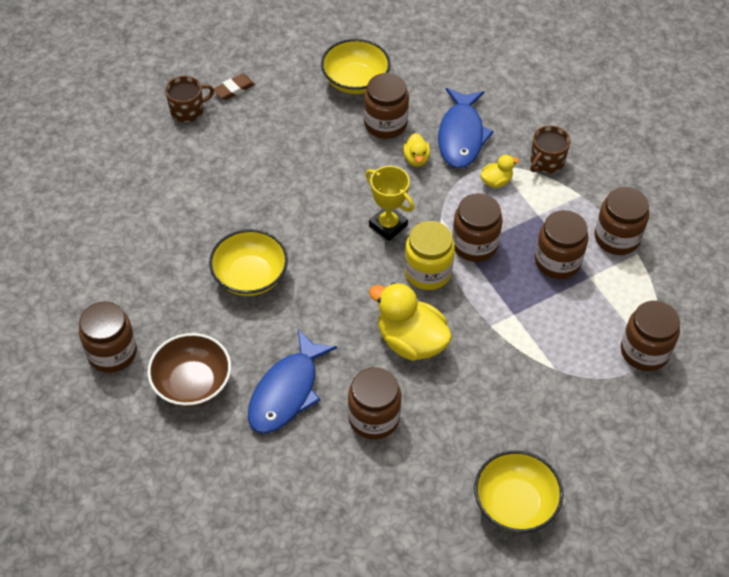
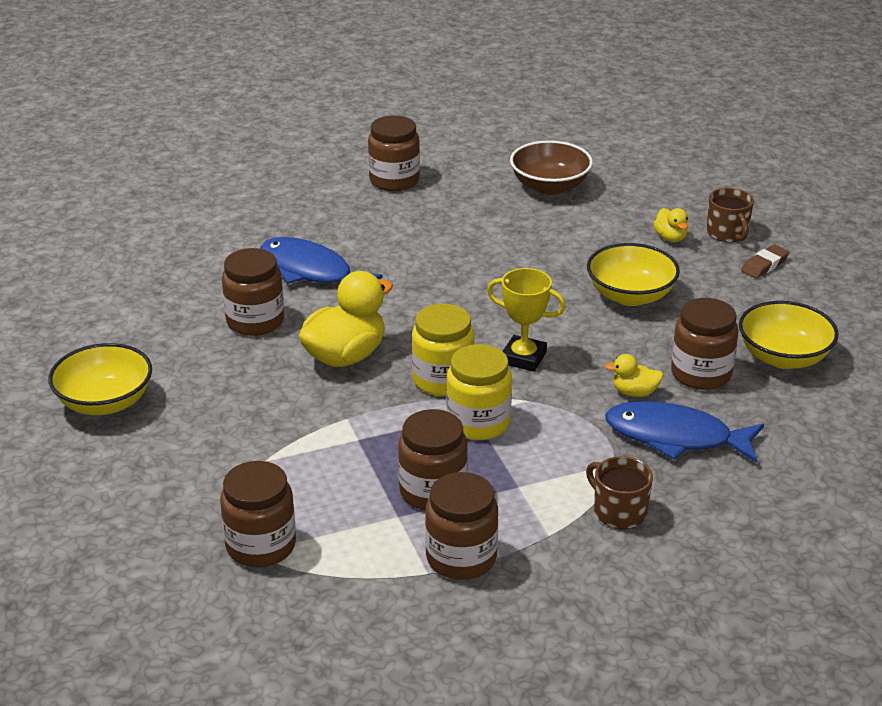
camera: 100 degrees right, 20 degrees down
(192, 383) = (342, 220): brown bowl -> brown bowl (550, 186)
(234, 89) = (764, 265): brown eraser -> brown eraser turned 75 degrees clockwise
(250, 276) = (468, 259): yellow bowl -> yellow bowl (630, 295)
(388, 225) = (523, 358): yellow trophy -> yellow trophy turned 60 degrees clockwise
(474, 244) = (478, 423): brown jar -> yellow jar
(496, 181) = (586, 457): yellow duck -> yellow duck (670, 238)

